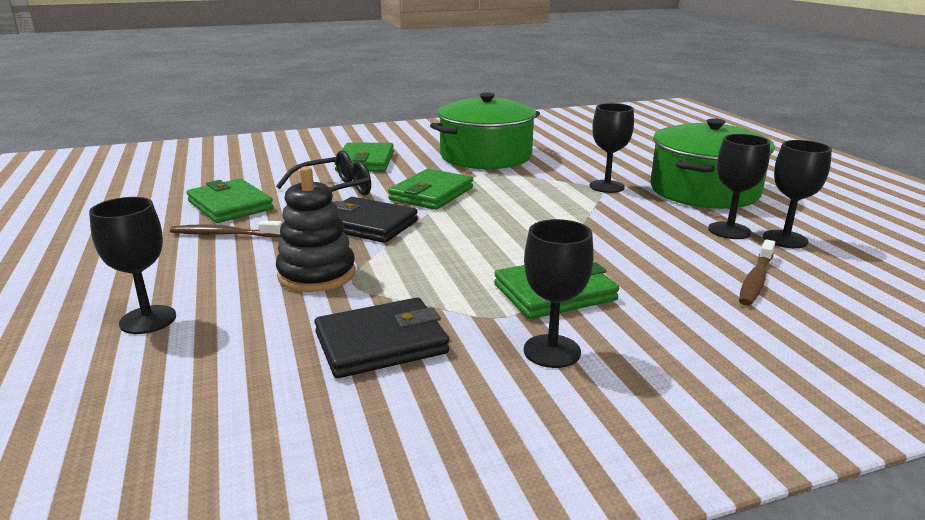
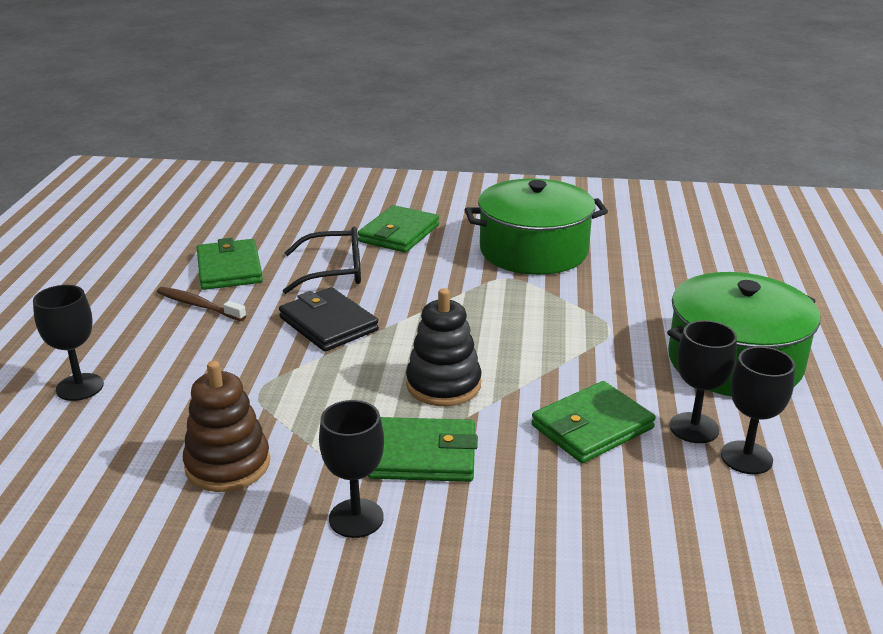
camera: 25 degrees right, 5 degrees up
(317, 274) = (237, 374): black stacking toy -> black stacking toy (443, 385)
(381, 343) = (228, 465): black wallet -> brown stacking toy
(431, 194) = (424, 296): green wallet -> green wallet (592, 427)
(606, 186) = (623, 328): black goblet -> none
(755, 280) = (643, 500): brown toothbrush -> none

